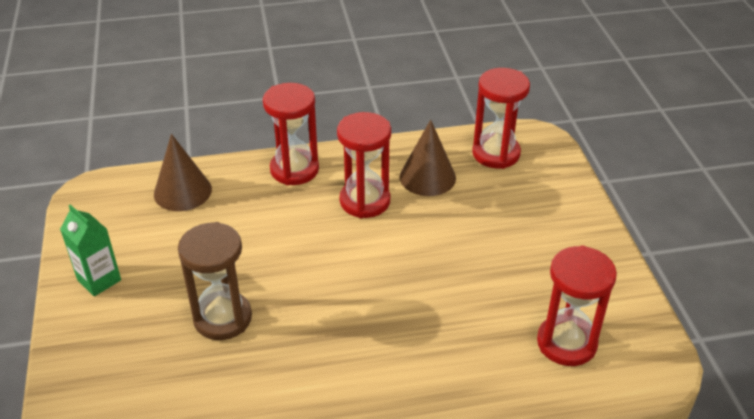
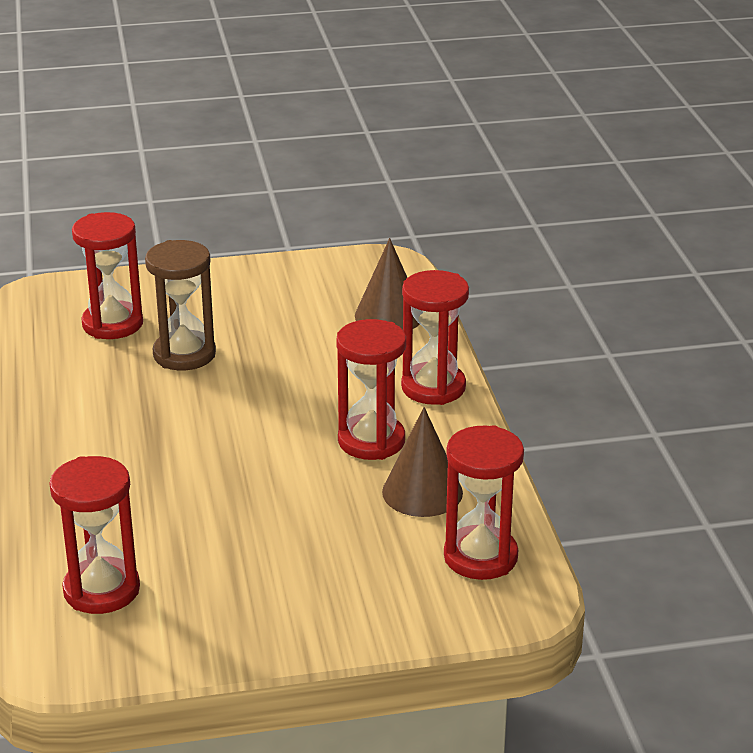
camera: 90 degrees right, 10 degrees down
(99, 280) = (249, 282): green carton -> none
(154, 378) = (112, 324): none -> red hourglass

